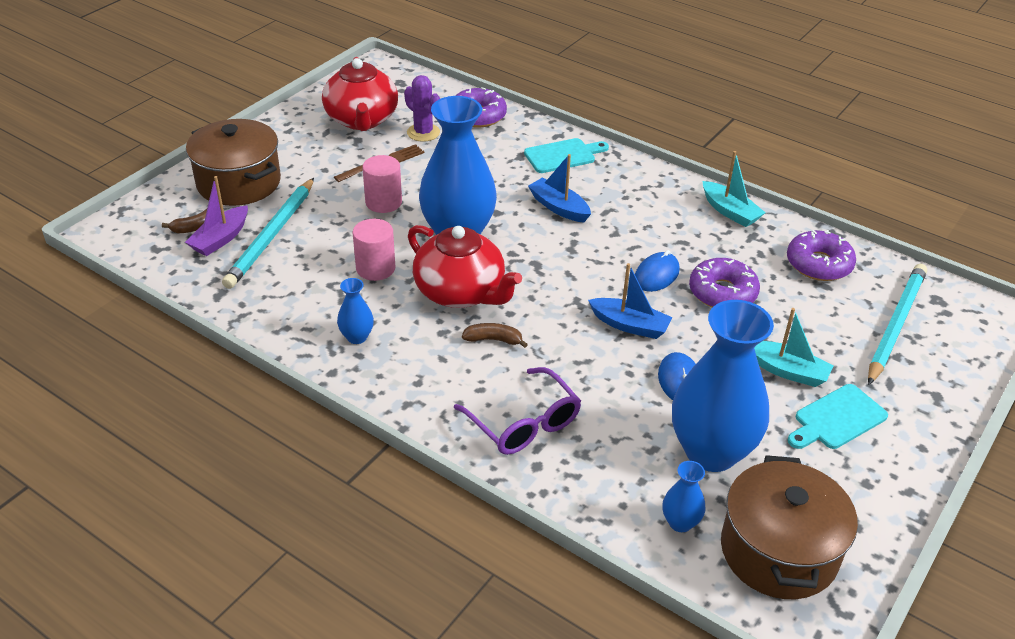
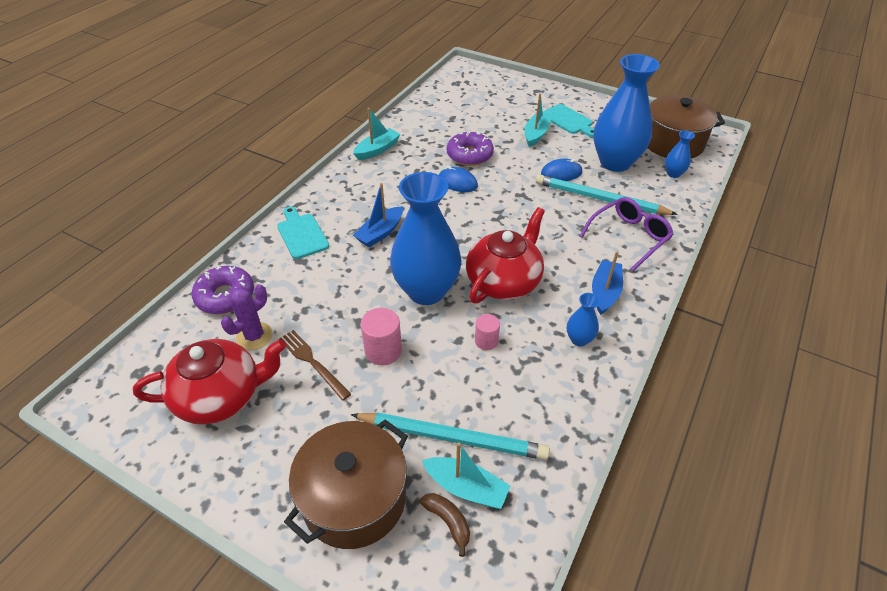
camera: 95 degrees left, 5 degrees up
(220, 239) = (466, 488): purple boat -> turquoise boat
(375, 268) = (486, 341): pink cylinder -> pink cylinder, size x0.64
(493, 340) = (553, 258): brown banana -> none
(630, 325) = (515, 193): blue boat -> blue boat (605, 292)
(818, 264) = (431, 118): purple donut -> none
(895, 325) = (482, 97): turquoise pencil -> turquoise pencil (600, 199)

